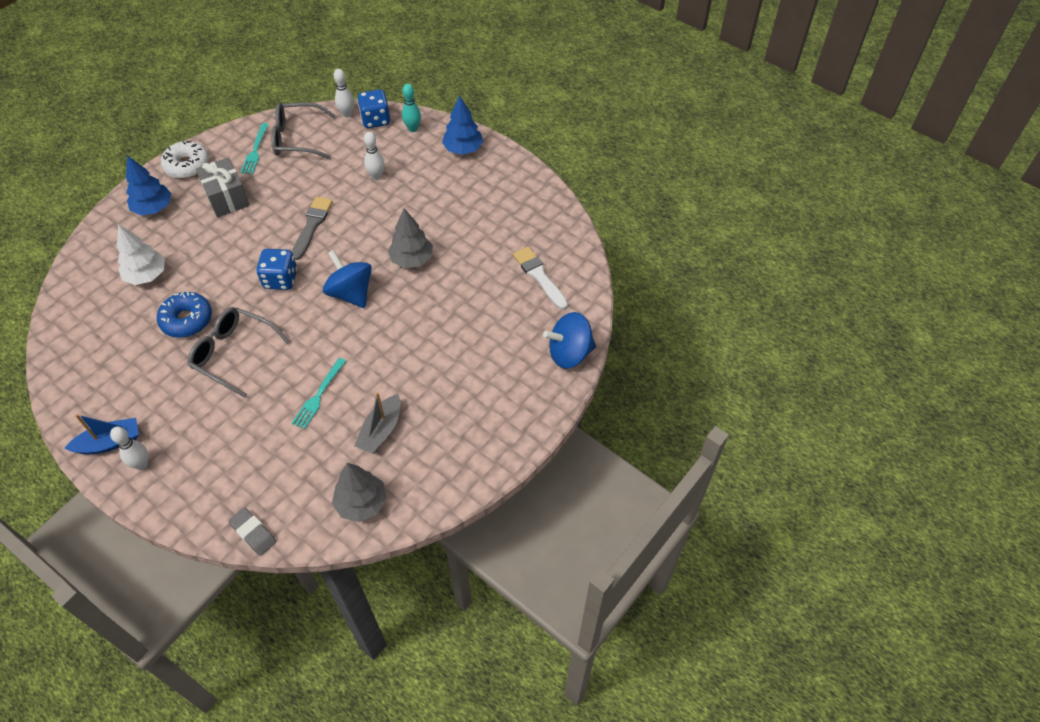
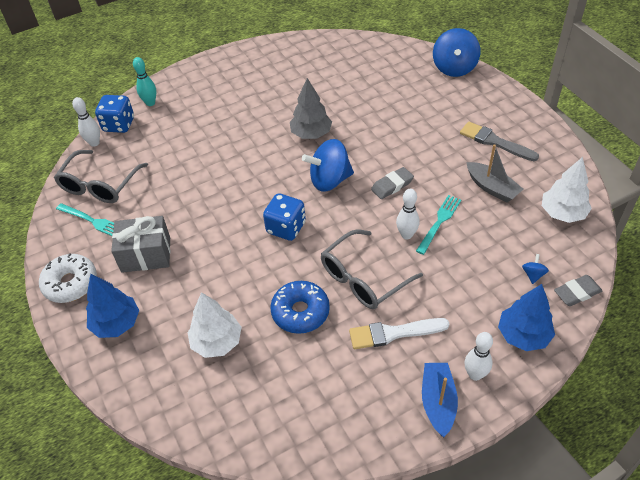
camera: 65 degrees left, 5 degrees down
(268, 490) = (533, 275): none -> blue spinning top
(312, 225) = (229, 193): grey brush -> grey brush (495, 142)
(319, 395) = (439, 222): turquoise fork -> turquoise fork turned 105 degrees counterclockwise
(358, 344) = (392, 185): none -> grey eraser
(361, 503) = (562, 213): grey tree -> white tree
(376, 176) = (194, 137): white bowling pin -> white bowling pin (406, 235)
(463, 149) = (200, 78): blue tree -> blue tree (523, 335)
(539, 276) = (370, 66): white brush -> white brush (394, 333)

